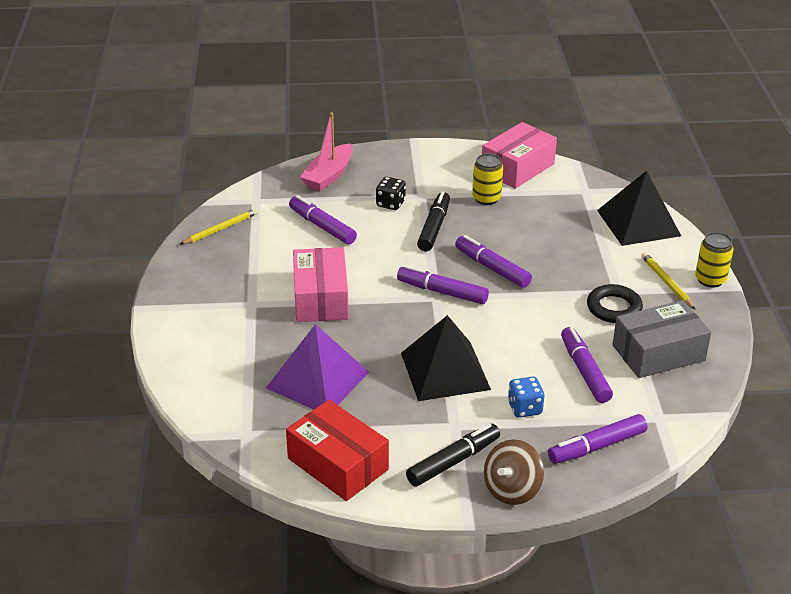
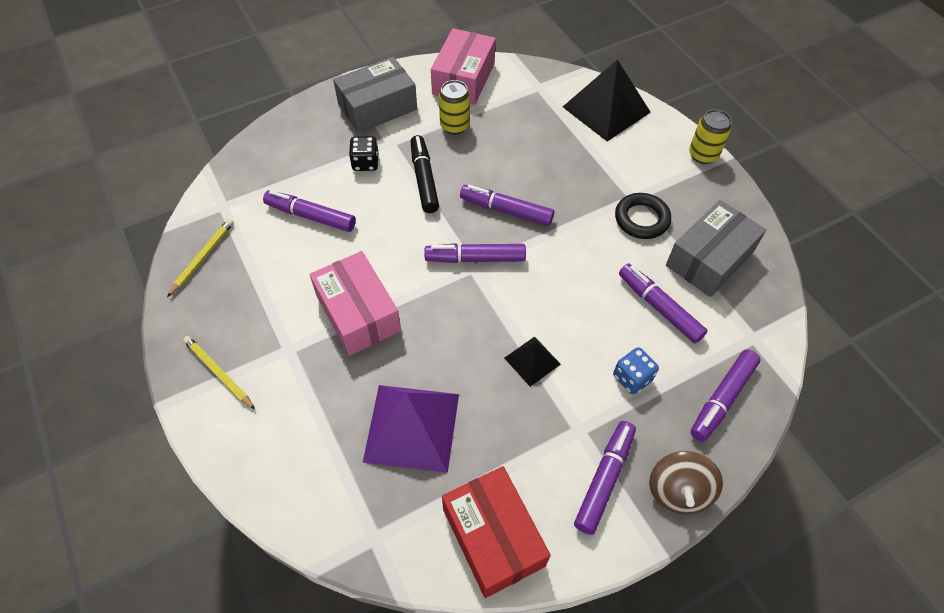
camera: 25 degrees left, 20 degrees up
(328, 176) = (284, 147): pink boat -> none
(337, 464) = (493, 537): red box -> red box turned 45 degrees clockwise
(426, 168) = (377, 107): none -> grey box
(445, 371) = (532, 361): black pyramid -> black pyramid, size x0.51
(453, 461) = (604, 479): black marker -> purple marker
(666, 282) = (669, 171): yellow pencil -> yellow pencil (218, 373)

